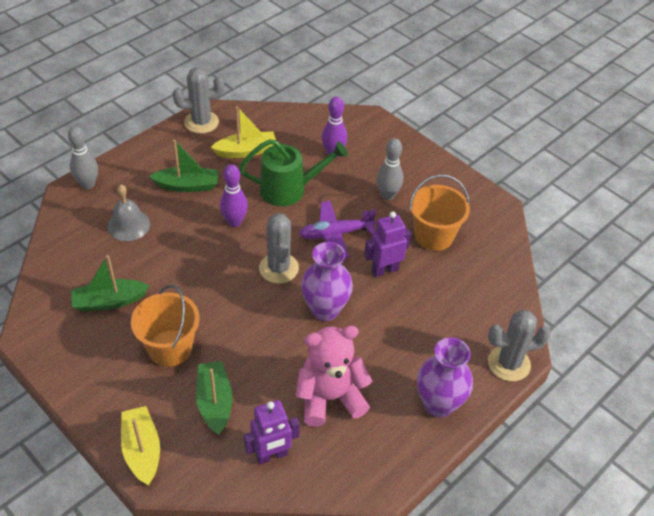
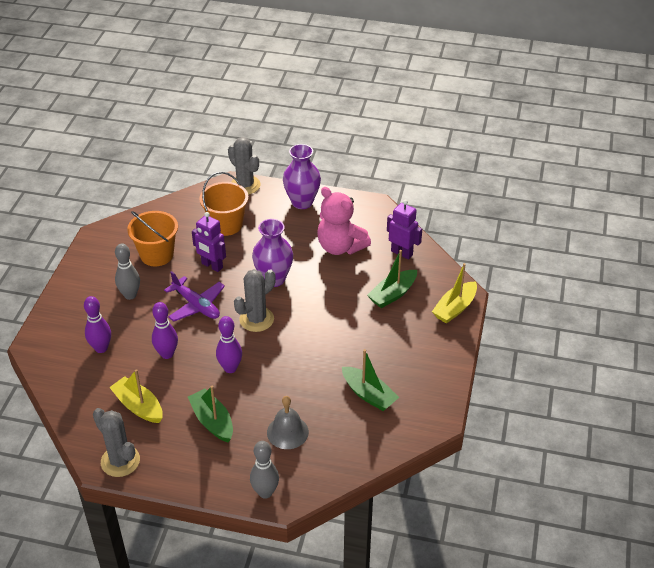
camera: 120 degrees left, 5 degrees down
(170, 348) = (375, 338): orange bucket -> orange bucket (226, 225)
(289, 189) = (167, 354): green watering can -> purple bowling pin

